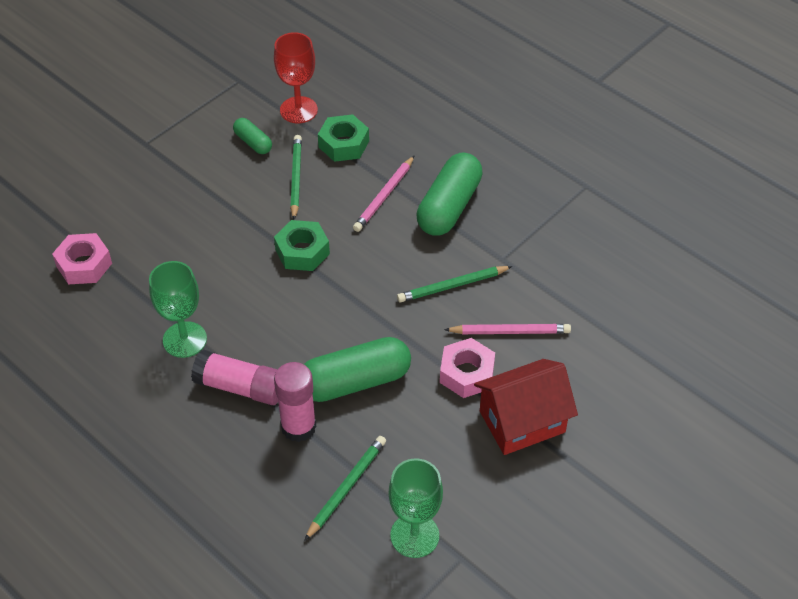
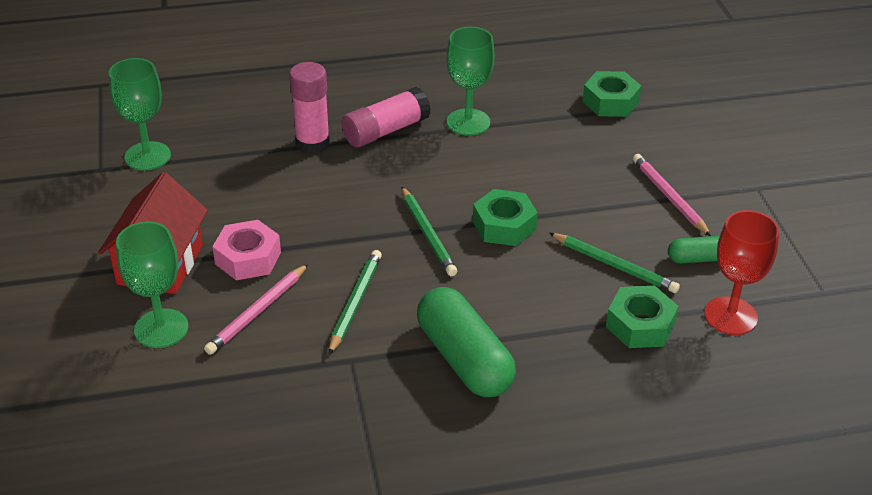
camera: 125 degrees right, 10 degrees down
(84, 265) = (610, 102): pink nut -> green nut
(346, 487) = (229, 143): green pencil -> green pencil (427, 234)
(355, 381) = (319, 190): green capsule -> none
(384, 196) = (527, 317): pink pencil -> pink pencil (669, 197)
(575, 373) = (161, 328): none -> green goblet

